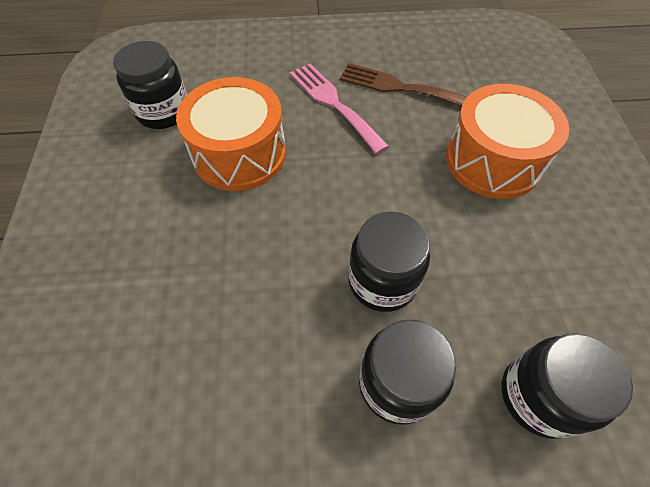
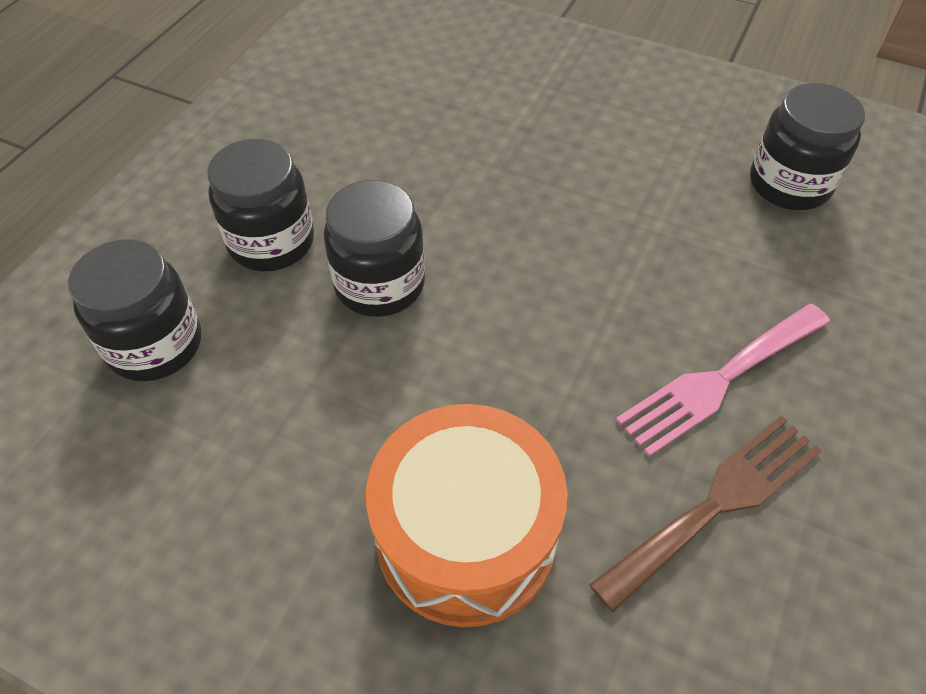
camera: 120 degrees right, 5 degrees down
(239, 154) = (664, 232): orange drum -> none
(333, 103) = (719, 380): pink fork -> pink fork turned 150 degrees clockwise

